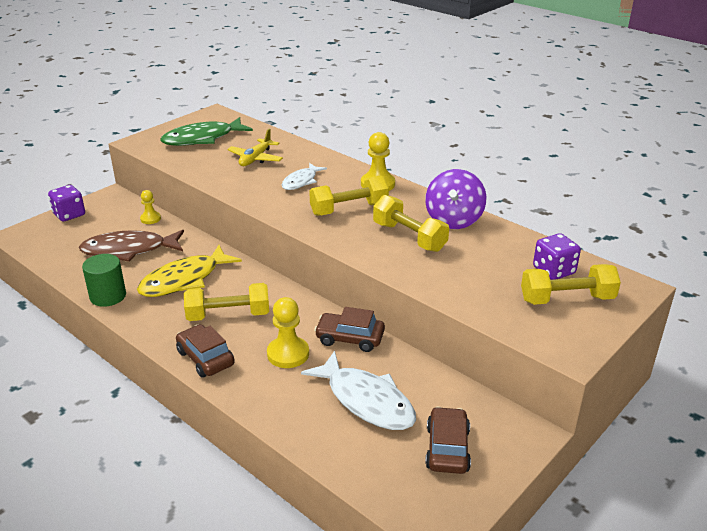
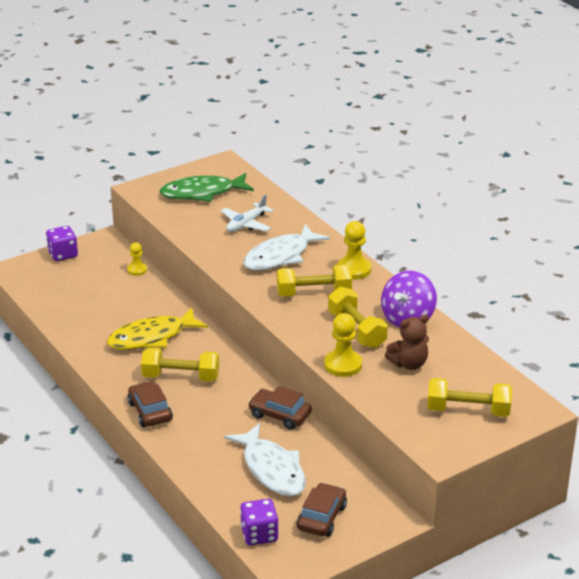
camera: 15 degrees right, 0 degrees up
(108, 296) = (81, 342): green cylinder -> none
(129, 250) = (109, 300): brown fish -> none
(255, 159) = (246, 224): yellow plane -> white plane
(288, 354) = (221, 419): yellow pawn -> yellow pawn (343, 365)
(301, 181) = (281, 256): white fish -> white fish, size x1.68
(479, 262) = (409, 364): none -> brown teddy bear
(553, 271) = (473, 383): purple dice -> purple dice (259, 534)

